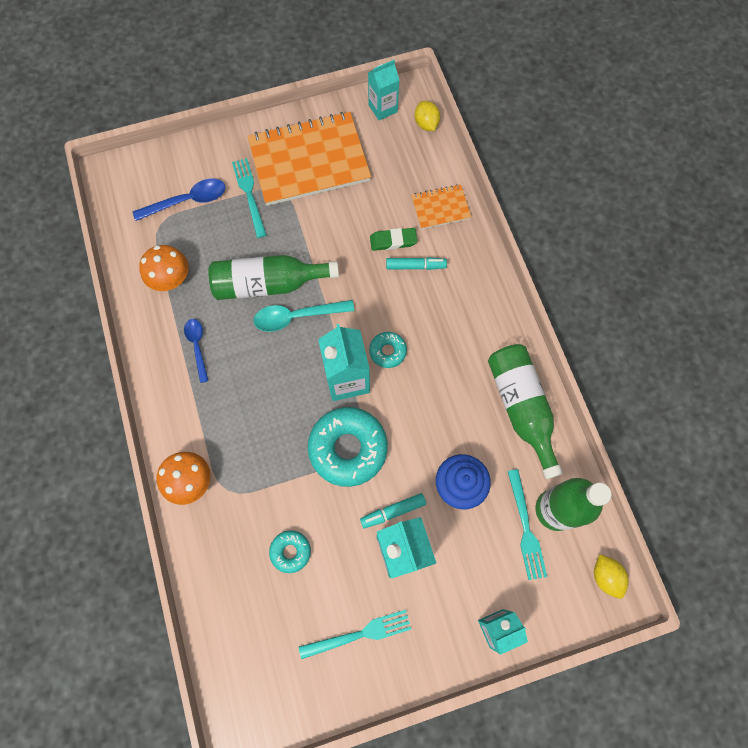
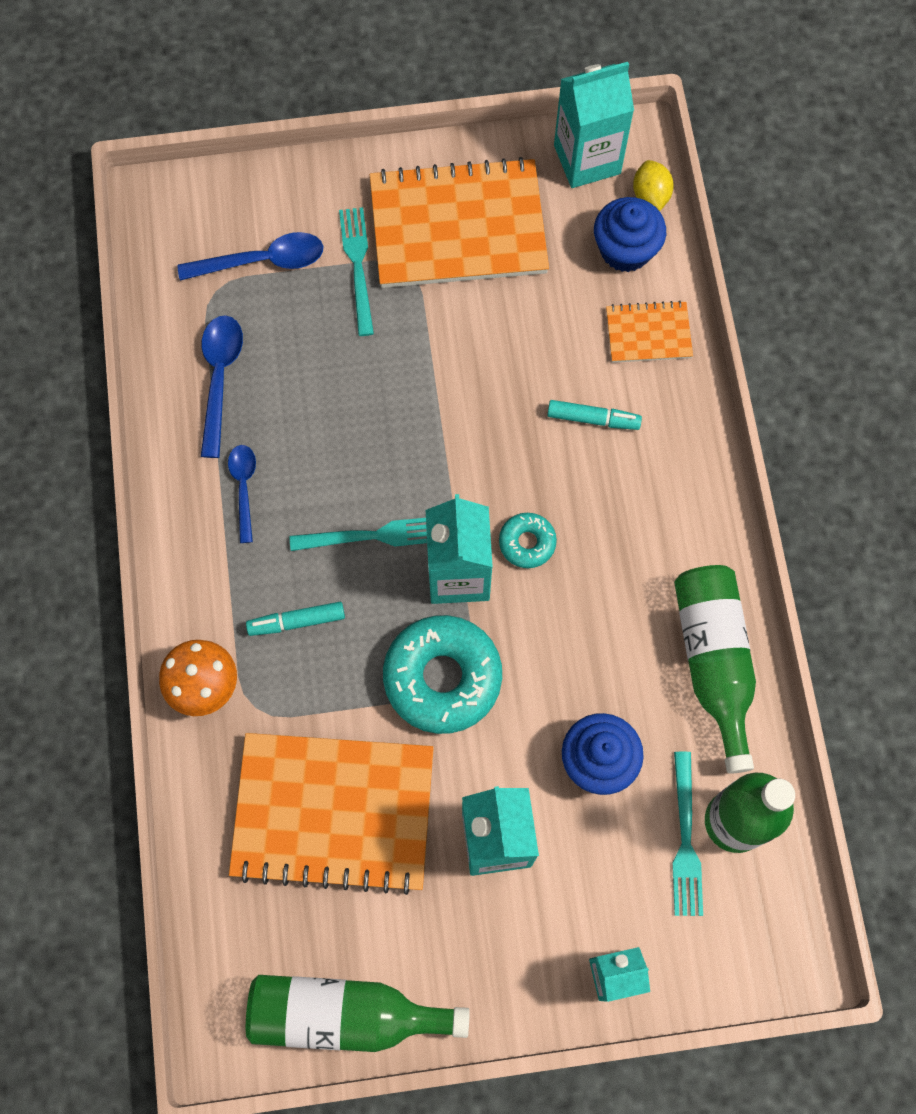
camera: 10 degrees right, 0 degrees up
(171, 279) = (220, 378): orange mushroom -> blue spoon
(268, 284) = (365, 410): green bottle -> green bottle (345, 1014)
(290, 551) = (333, 812): turquoise donut -> orange notebook
(297, 317) = (399, 467): turquoise spoon -> none
(360, 634) = (414, 947): turquoise fork -> turquoise fork (373, 536)
(383, 108) = (587, 159): turquoise carton -> turquoise carton, size x1.53
(393, 241) = (565, 374): green eraser -> none
(393, 511) = (493, 781): turquoise marker -> turquoise marker (297, 621)
(416, 159) = (625, 250): none -> blue cupcake
(605, 576) = (790, 931): yellow lemon -> none

